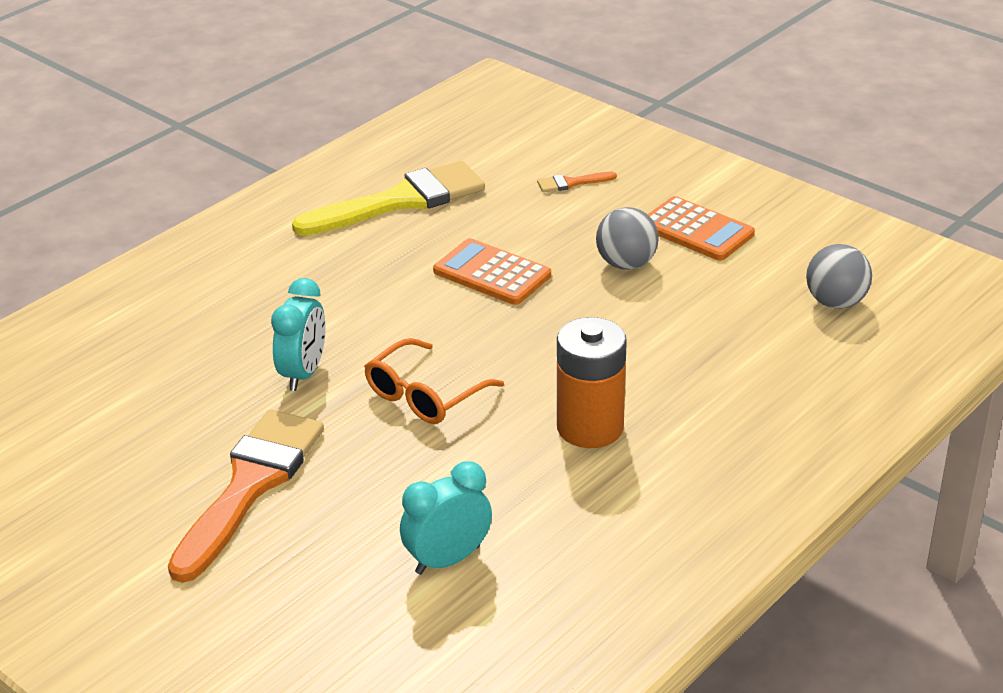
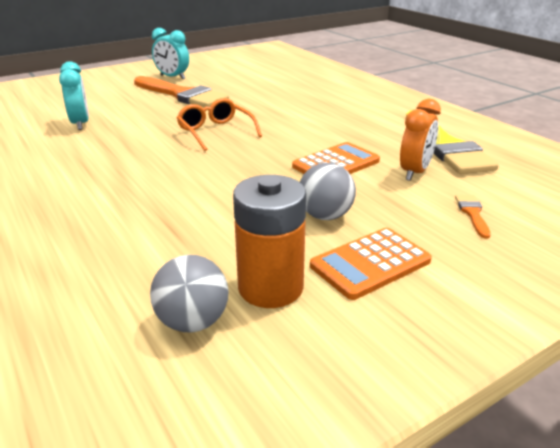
camera: 105 degrees right, 5 degrees down
(303, 373) = (261, 109): turquoise clock -> turquoise clock (172, 77)
(489, 218) = (415, 172): none -> orange clock
(590, 427) = (138, 170): orange battery -> orange battery (270, 287)

